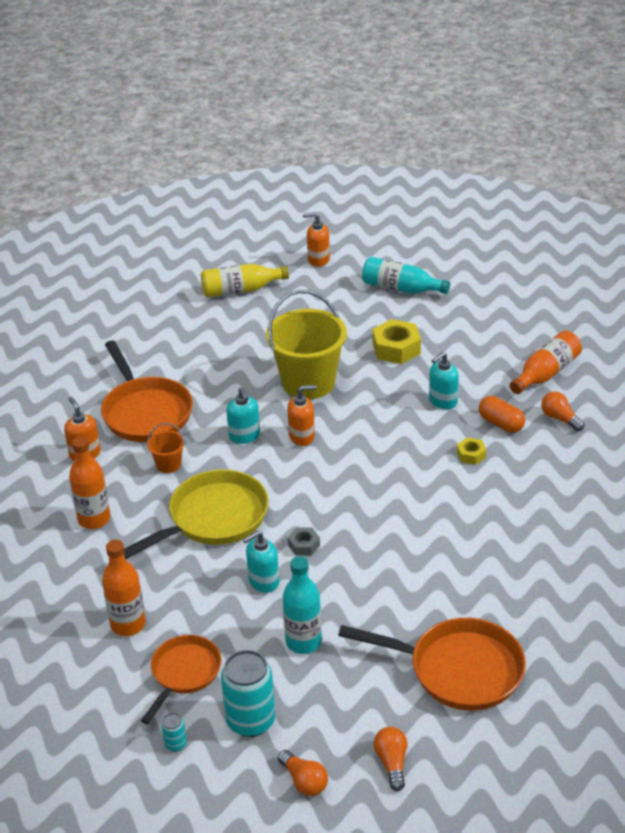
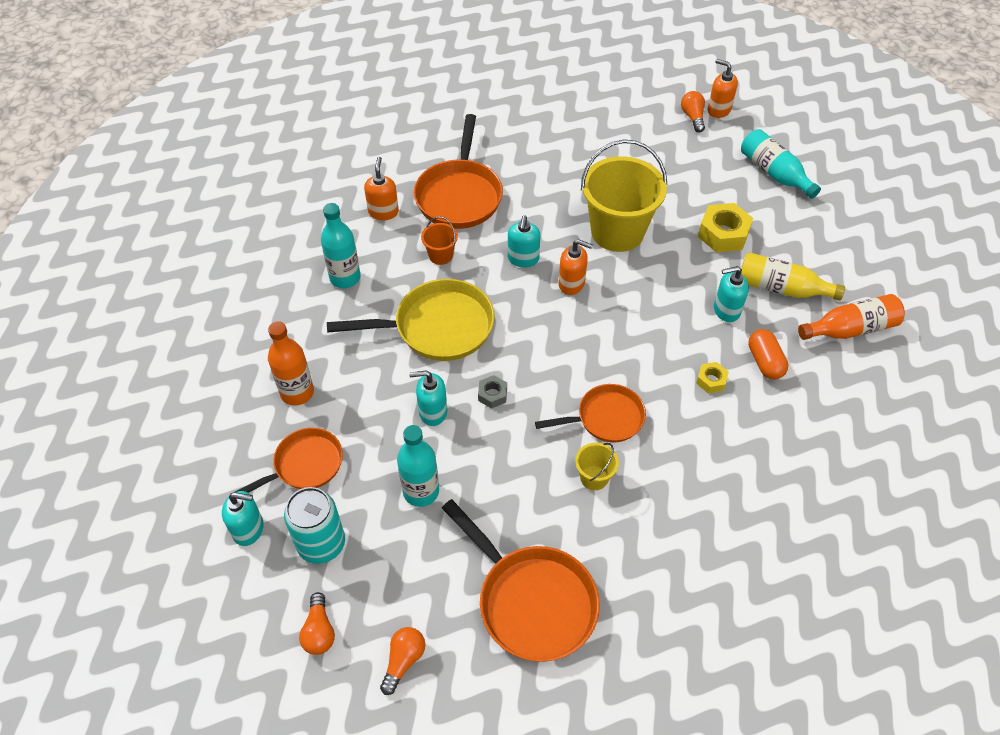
camera: 30 degrees right, 15 degrees up
(94, 519) = (345, 278): orange bottle -> turquoise bottle
(175, 744) = (248, 529): turquoise can -> turquoise soap dispenser
(240, 290) = (626, 111): yellow bottle -> yellow bottle (781, 288)
(411, 518) = (605, 418): none -> orange pan
(436, 563) = (594, 477): none -> yellow bucket
(560, 418) = (828, 385): orange light bulb -> orange light bulb (692, 117)

